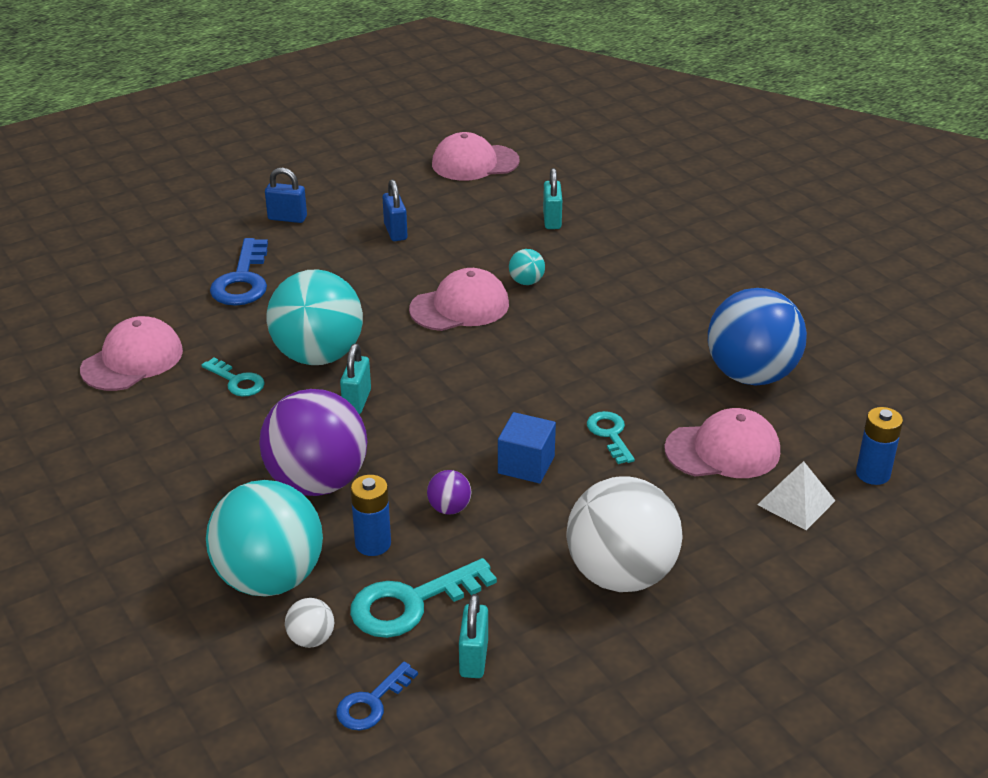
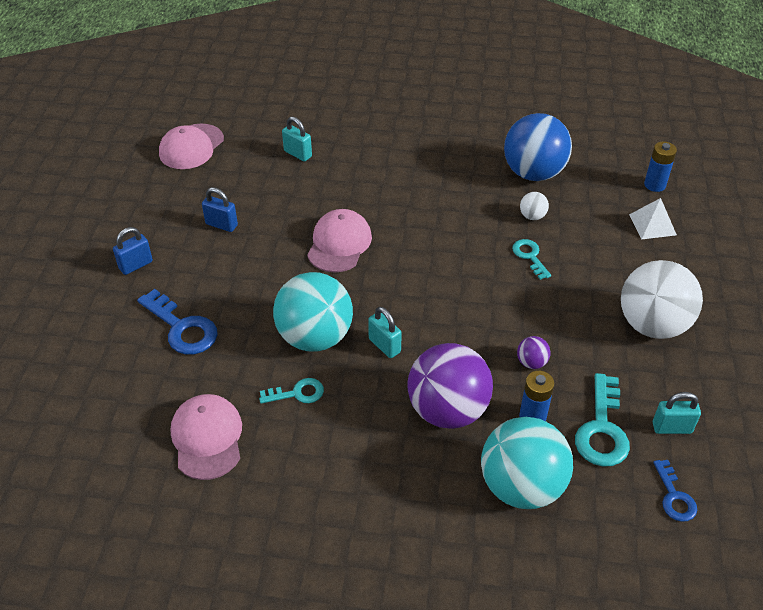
camera: 50 degrees left, 10 degrees up
(311, 639) = (596, 495): white ball -> white ball (532, 216)
(474, 658) = (672, 428): turquoise padlock -> turquoise padlock turned 45 degrees counterclockwise
(526, 282) = (348, 202): turquoise ball -> none
(526, 464) = (523, 306): blue cube -> none
(610, 434) = (529, 256): turquoise key -> turquoise key turned 45 degrees clockwise
(723, 450) = (586, 223): pink cap -> none

